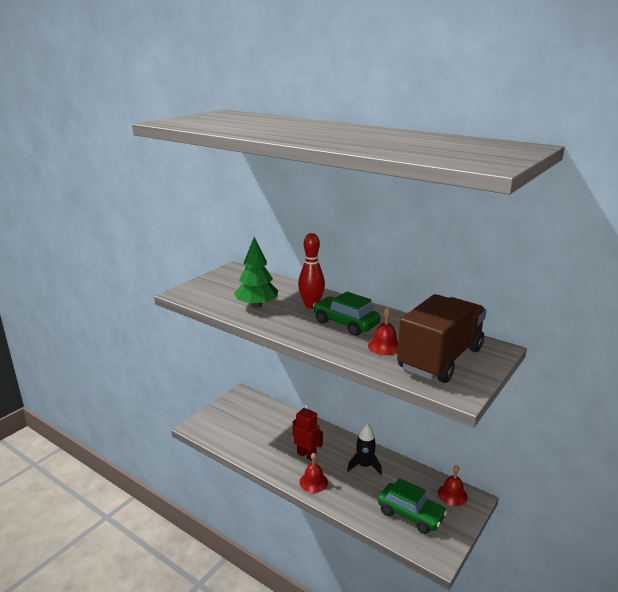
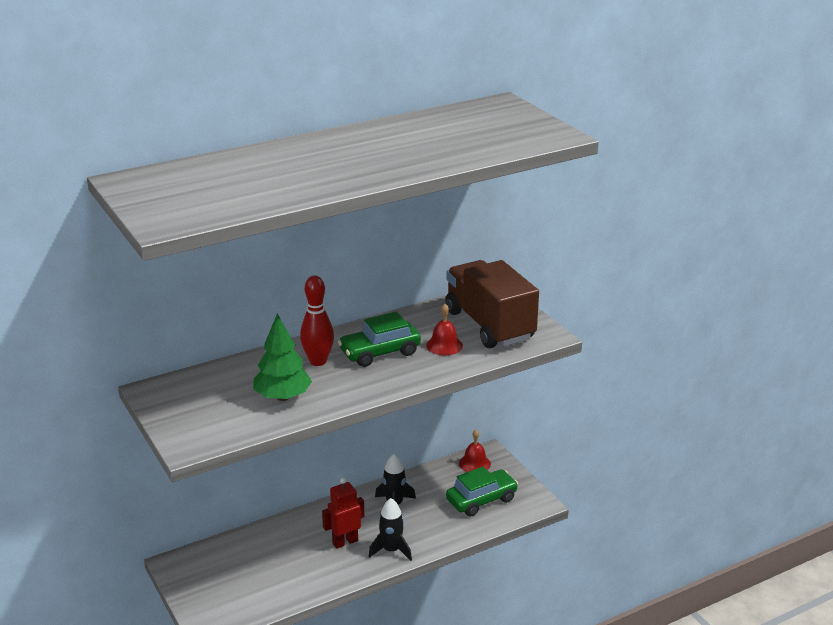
camera: 65 degrees left, 5 degrees up
(313, 482) = (391, 550): red bell -> black rocket

